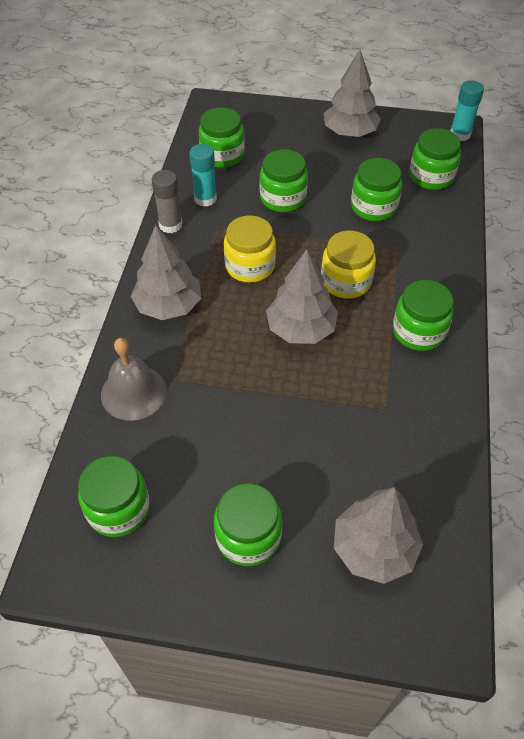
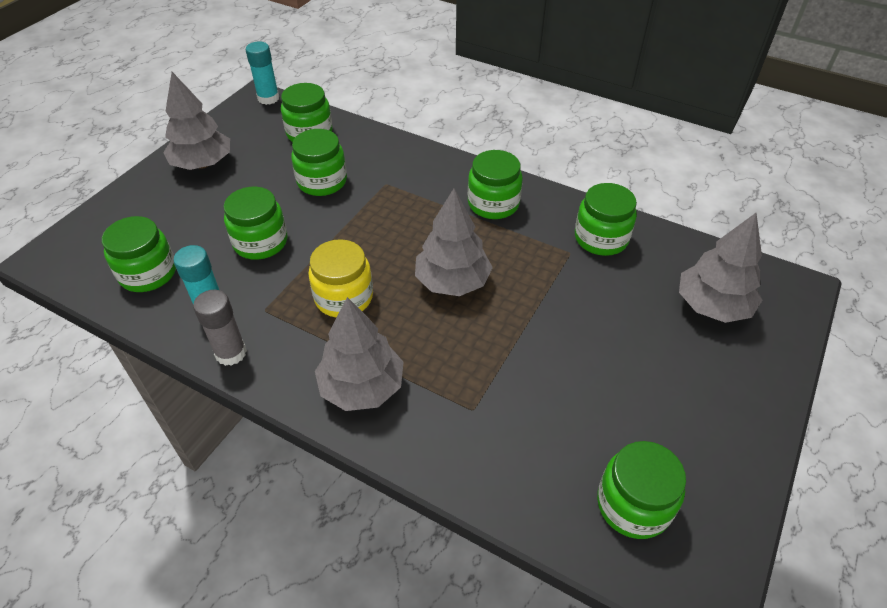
camera: 70 degrees left, 5 degrees down
(133, 392) = (477, 453): grey bell -> none
(248, 536) = (686, 393): green jar -> green jar (601, 238)
(346, 281) = (408, 231): yellow jar -> none

